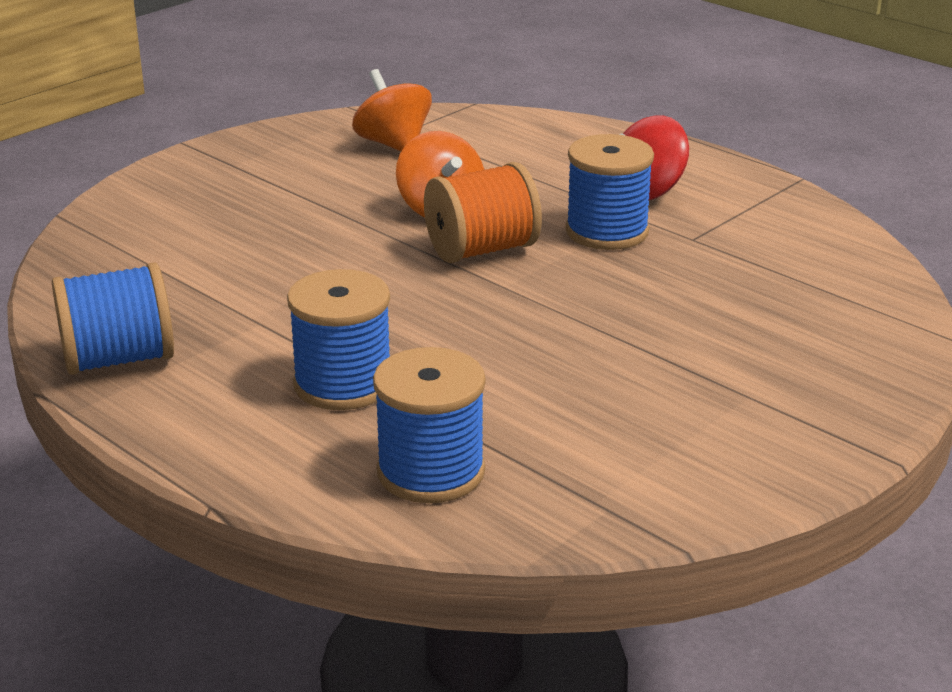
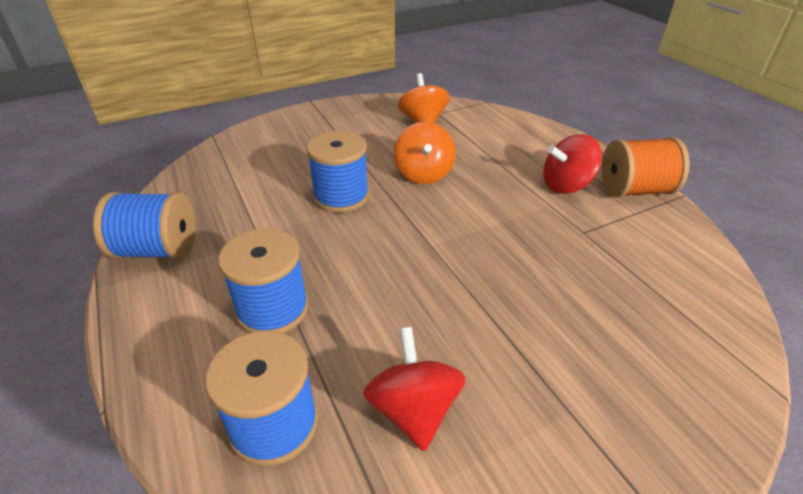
camera: 20 degrees right, 10 degrees up
(482, 250) = (432, 211): orange spool -> orange spool (634, 190)
(580, 429) = (414, 410): none -> red spinning top
(607, 231) = (524, 213): blue spool -> blue spool (341, 196)

